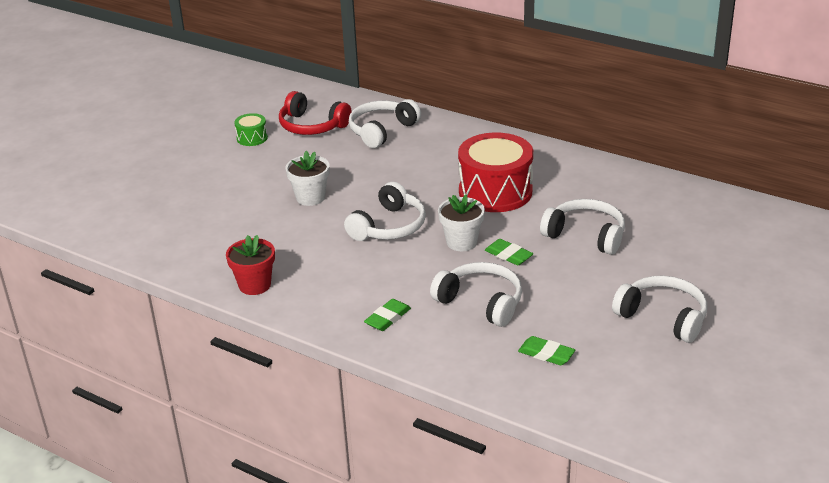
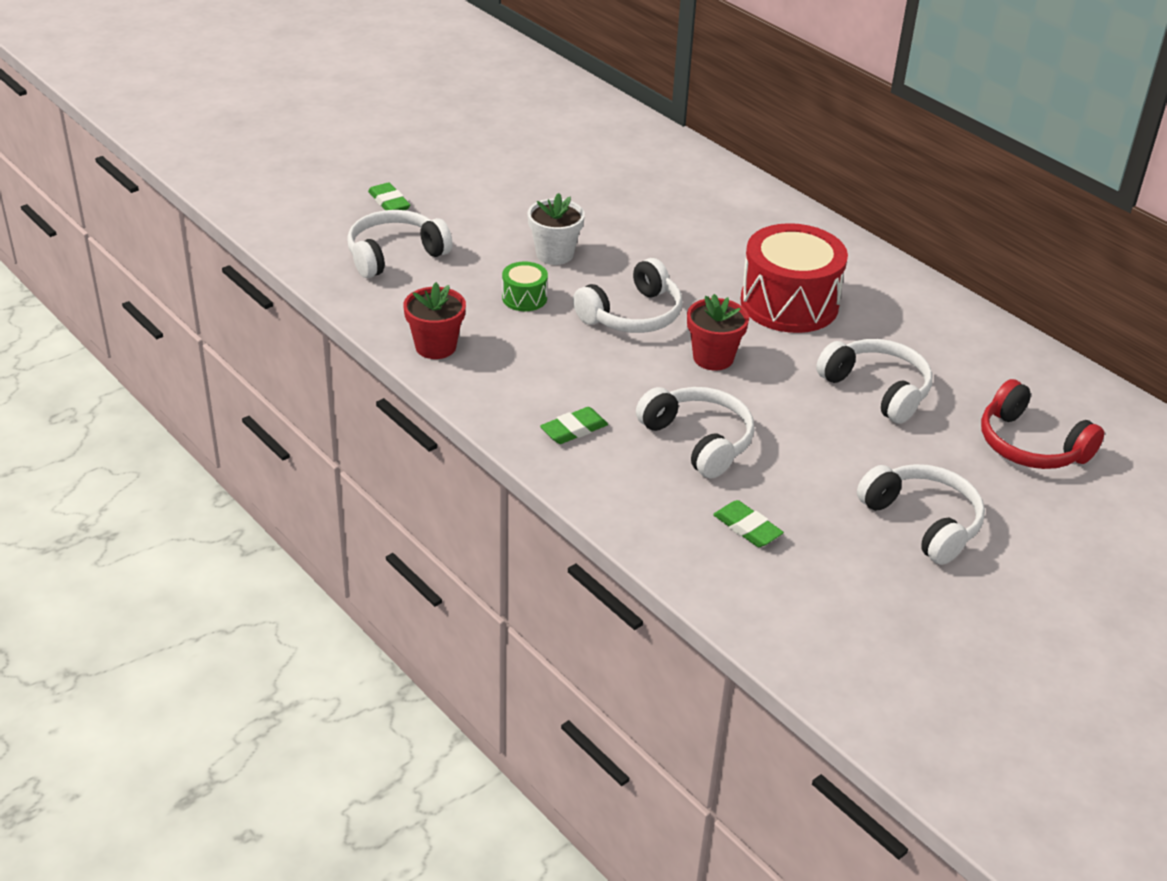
camera: 15 degrees right, 5 degrees up
(252, 138) = (521, 161): green drum -> green drum (524, 298)
(312, 126) = (601, 163): red headphones -> red headphones (1030, 445)
(382, 131) = (685, 190): white headphones -> white headphones (395, 255)
(461, 242) = (713, 358): white flower pot -> red flower pot
(508, 255) = (764, 390): green eraser -> green eraser (389, 202)

